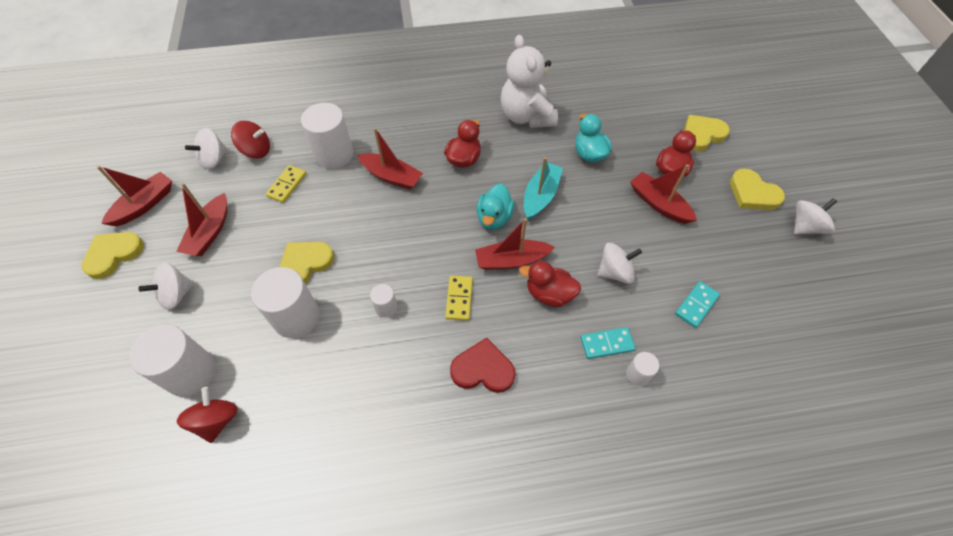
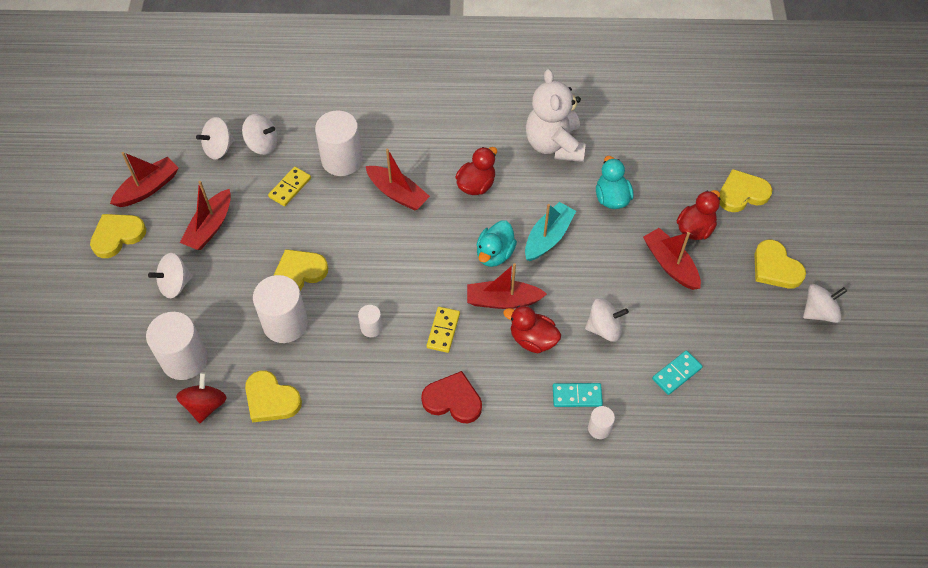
camera: 10 degrees right, 0 degrees up
(256, 150) = (262, 144): red spinning top -> white spinning top
(289, 401) = (271, 399): none -> yellow heart

